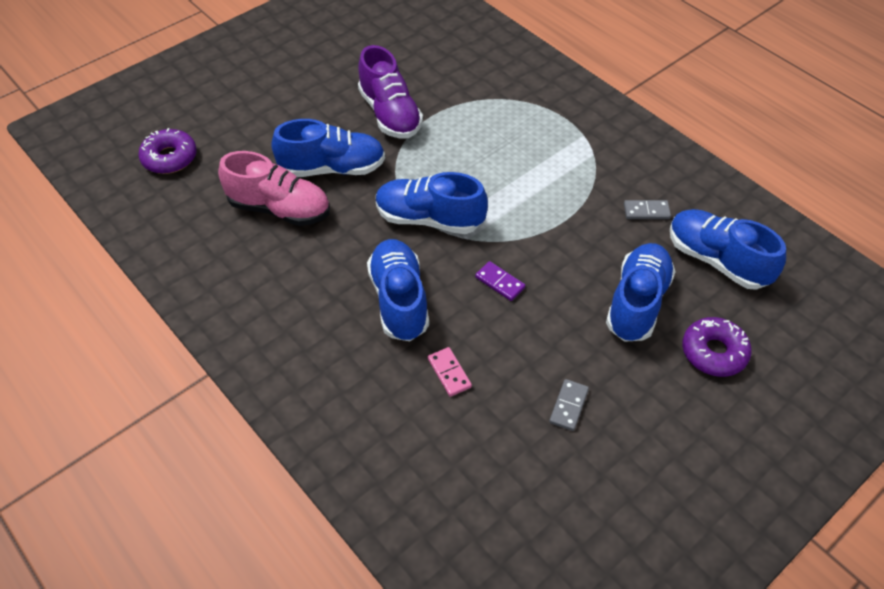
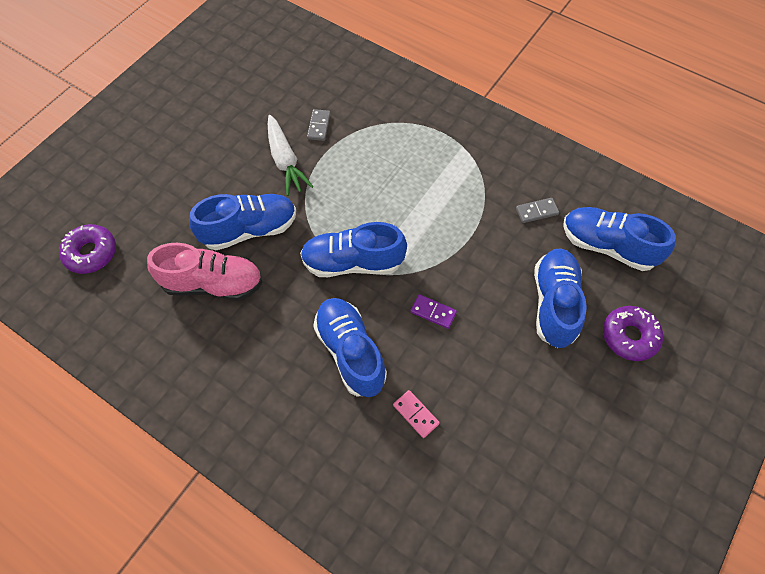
camera: 15 degrees left, 10 degrees up
(390, 114) = (285, 161): purple shoe -> white carrot
(568, 406) = (526, 420): grey domino -> grey domino (319, 126)

